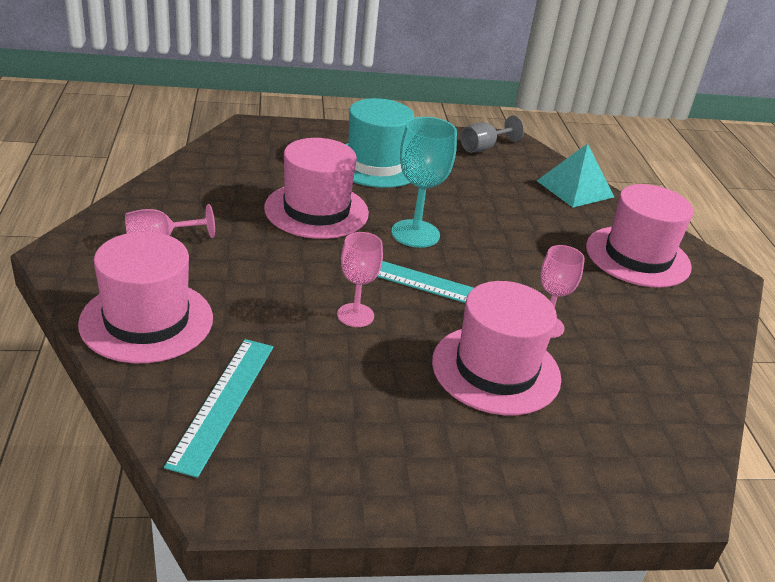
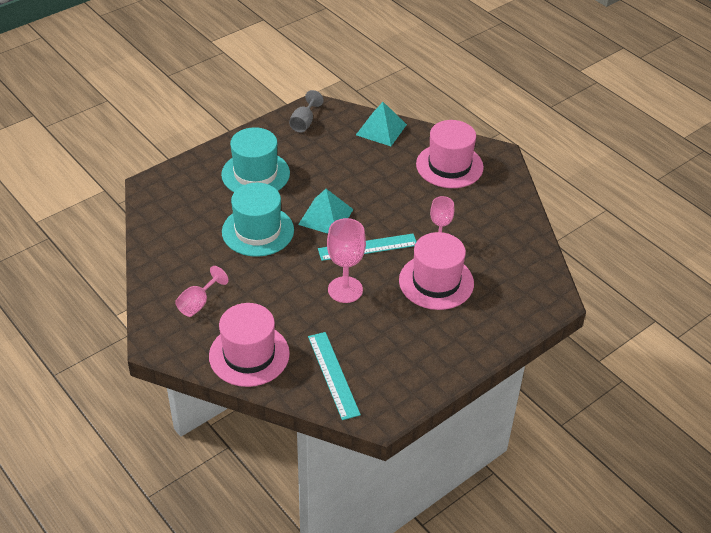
camera: 30 degrees left, 10 degrees up
(316, 210) = (258, 231): pink hat -> turquoise hat
(355, 315) = (345, 290): pink goblet -> pink goblet, size x1.53
(415, 234) = (325, 216): turquoise goblet -> turquoise pyramid

